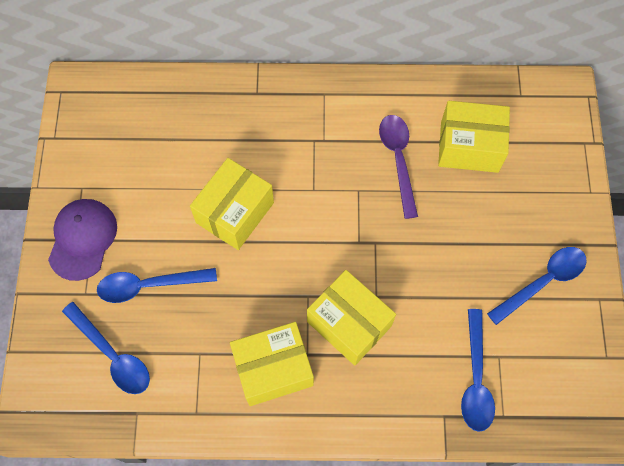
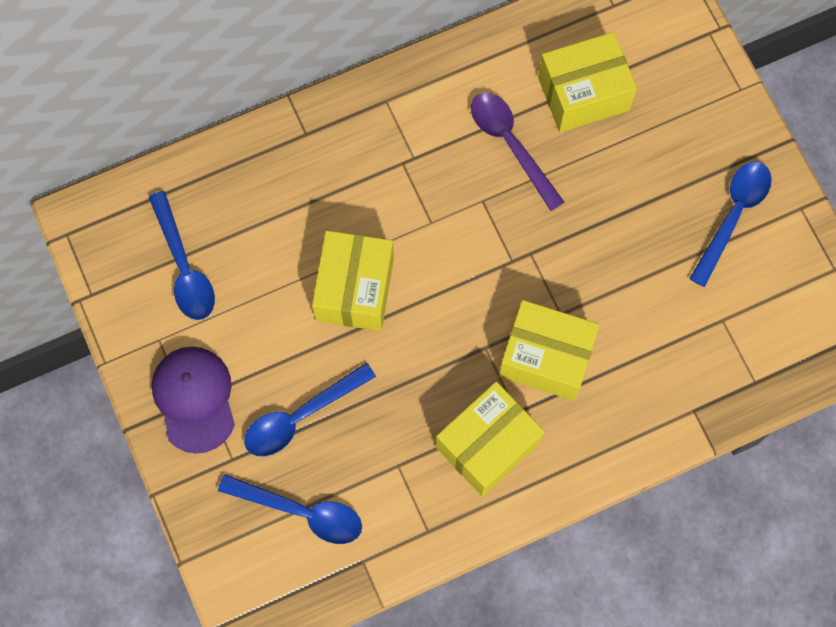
camera: 25 degrees left, 5 degrees up
(475, 378) = (708, 355): blue spoon -> blue spoon (184, 267)

